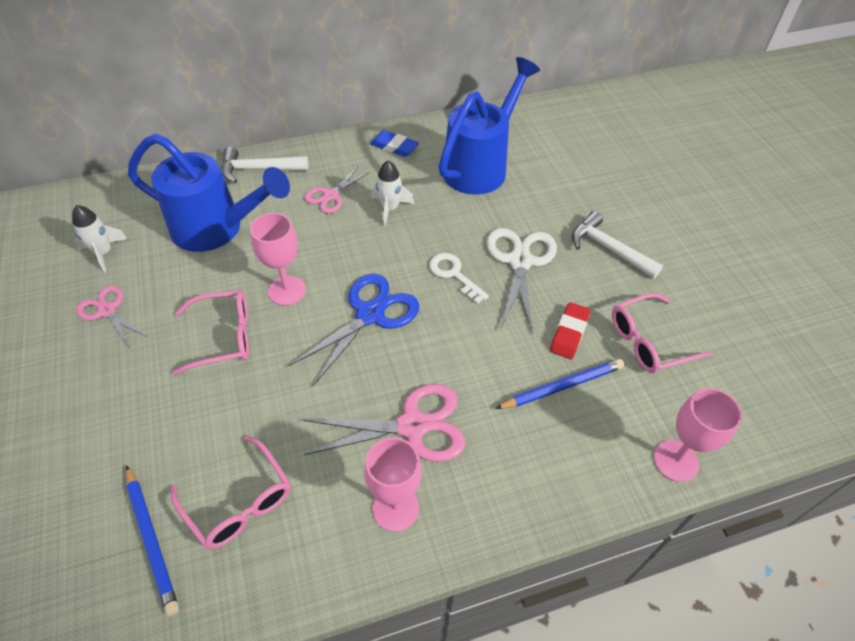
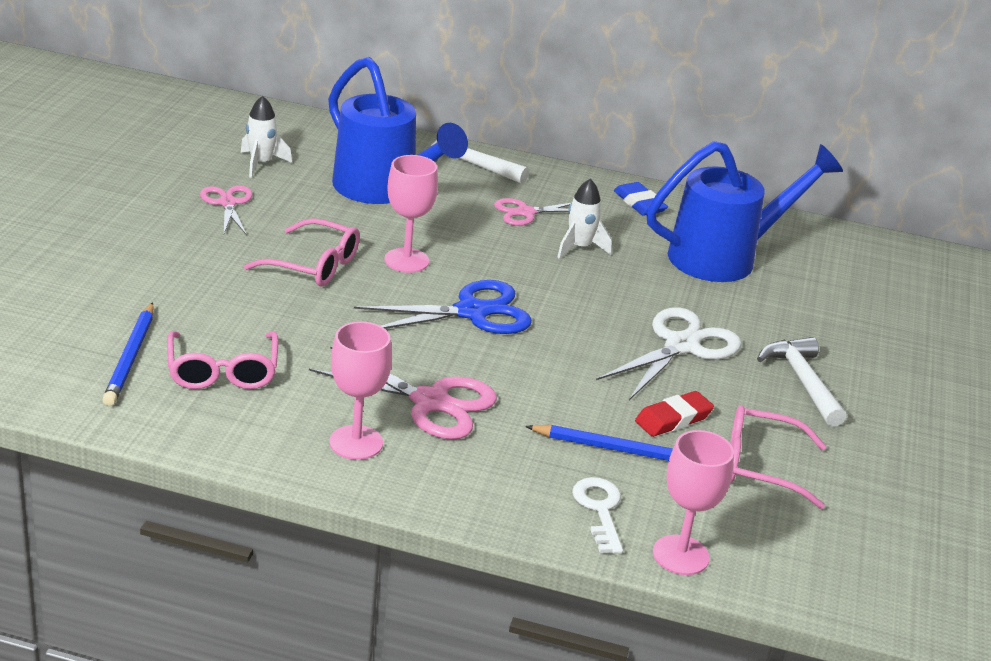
camera: 30 degrees right, 20 degrees down
(453, 274) = (594, 323): white key -> white key (599, 510)

